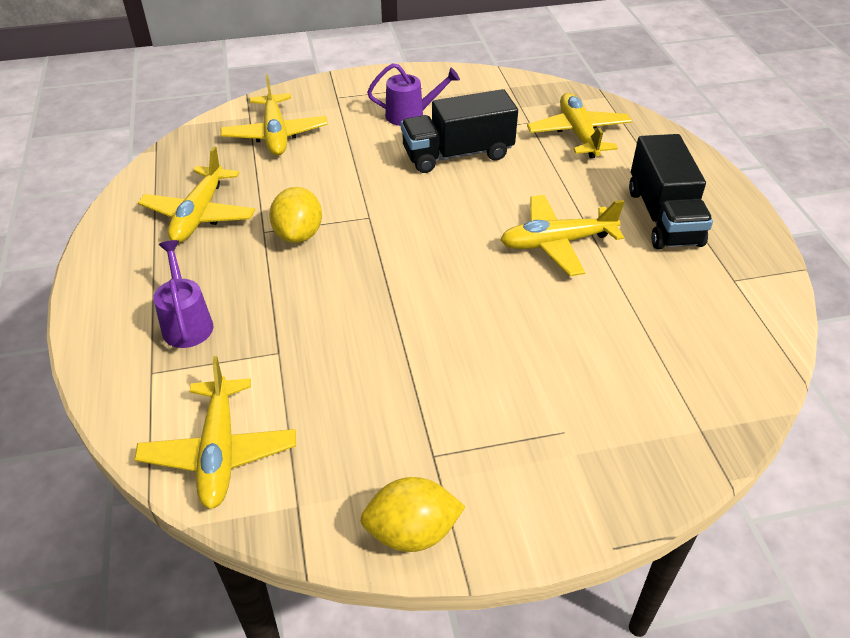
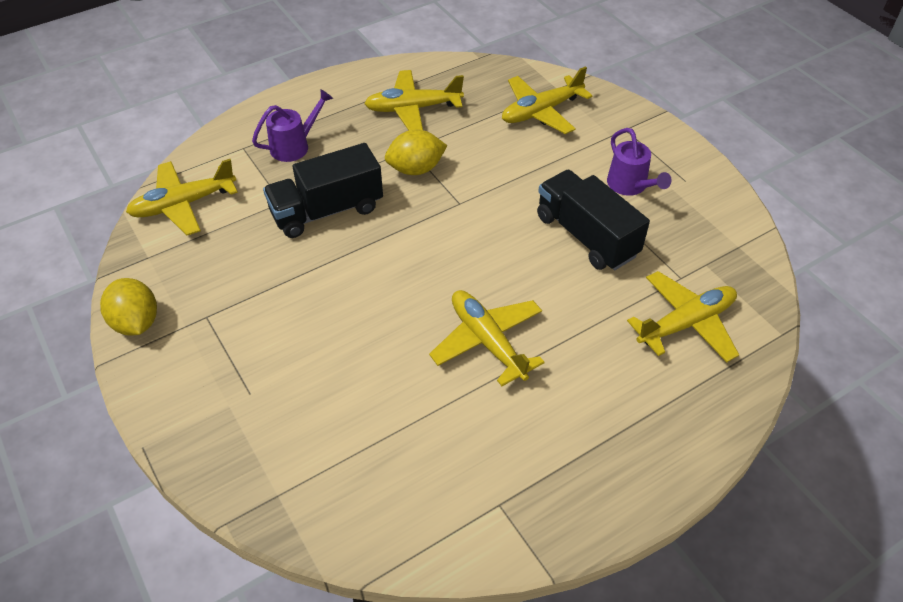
camera: 70 degrees right, 5 degrees up
(663, 217) = (575, 425): black truck -> black truck (327, 211)

